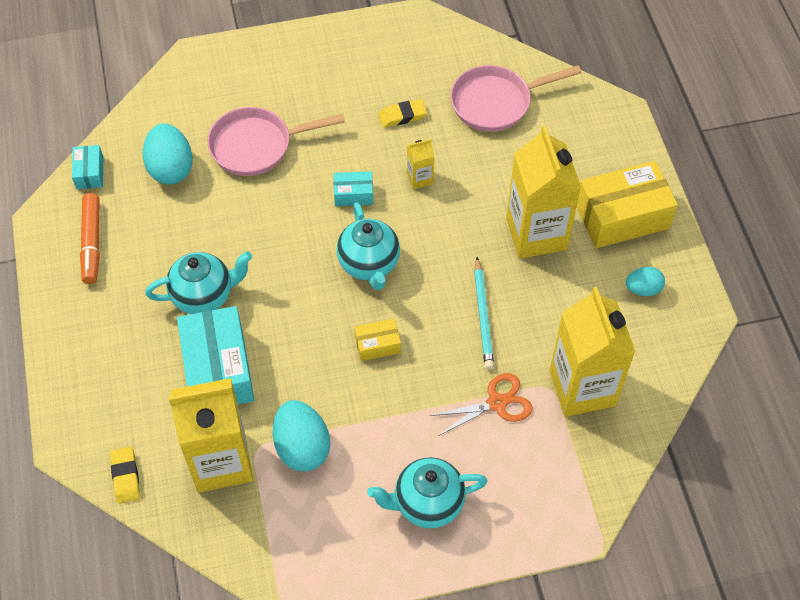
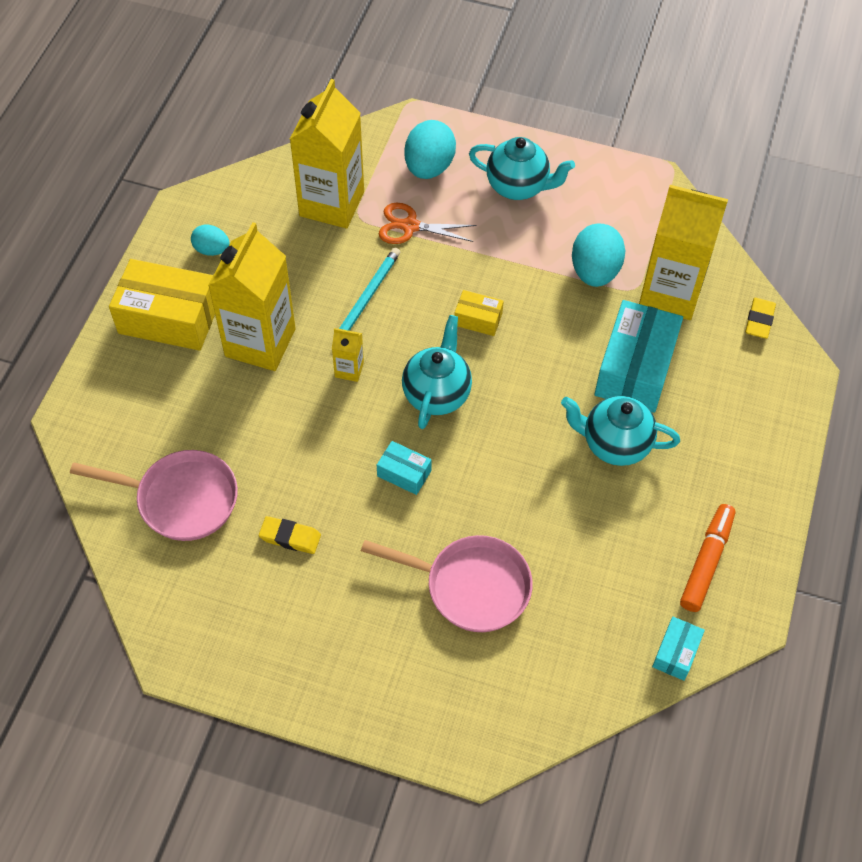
camera: 150 degrees left, 0 degrees up
(171, 168) = (581, 609): turquoise egg -> turquoise egg (429, 167)
(420, 178) = (326, 455): yellow carton -> yellow carton (349, 370)

